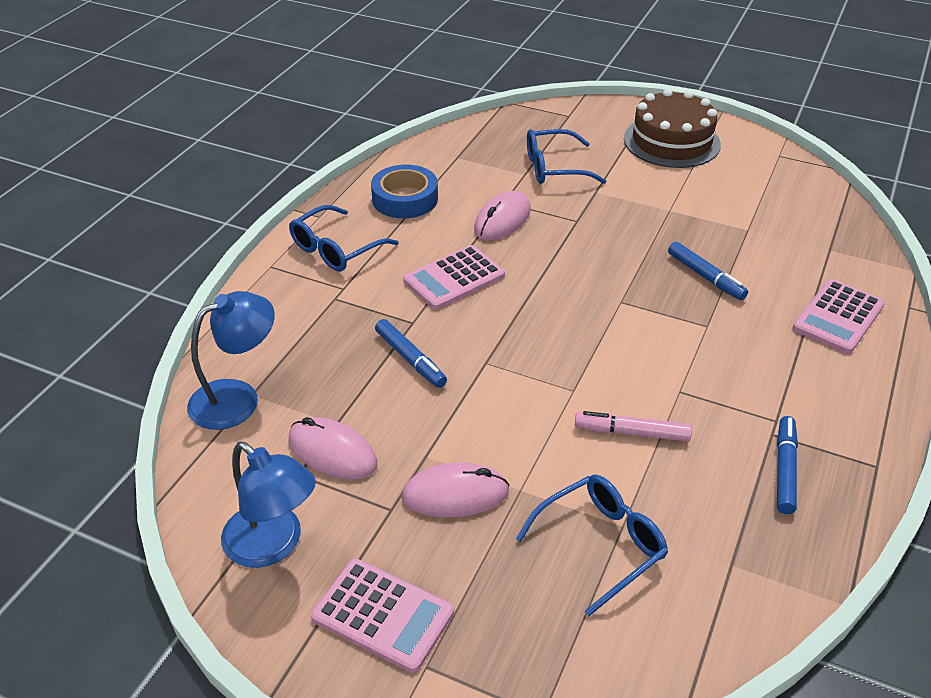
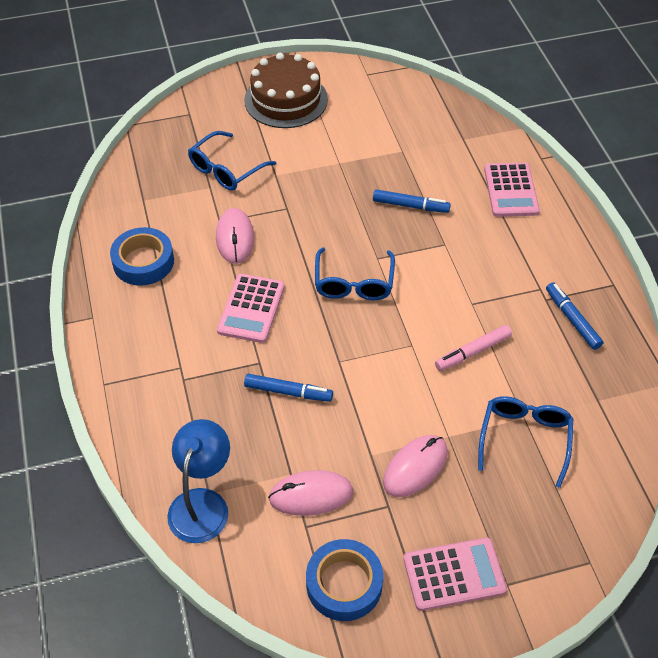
camera: 40 degrees left, 10 degrees up
(273, 545) = (344, 584): blue lamp -> blue tape
(336, 249) = (138, 338): blue glasses -> blue glasses (354, 283)

